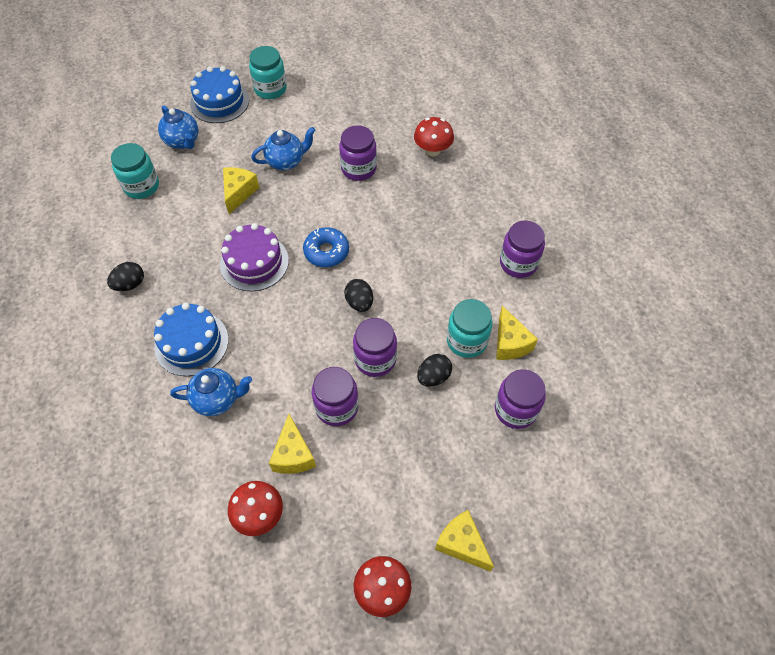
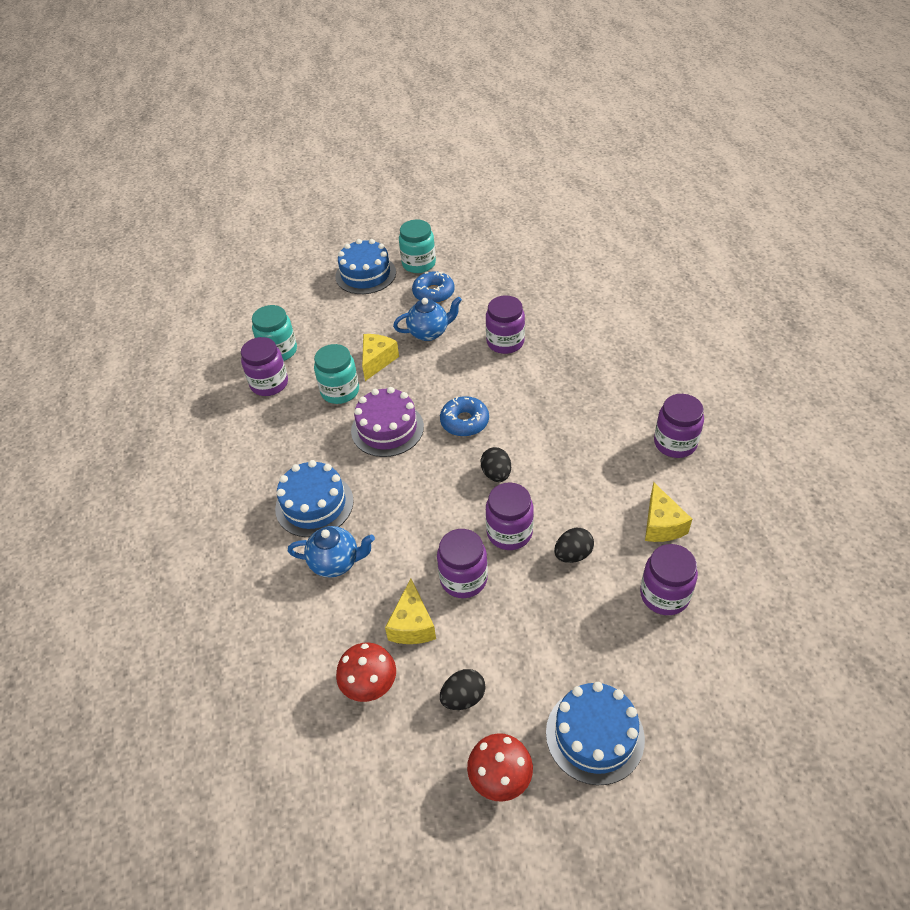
camera: 10 degrees right, 10 degrees down
(130, 284) = (257, 444): black egg -> black egg (463, 697)
(135, 221) = (269, 384): none -> purple jar
(182, 141) = (324, 310): blue teapot -> none
(287, 120) = (433, 293): none -> blue donut
(432, 150) = (586, 327): red mushroom -> none
(462, 544) = (594, 735): yellow cheese -> blue cake
(466, 341) = (612, 519): turquoise jar -> turquoise jar (340, 391)

